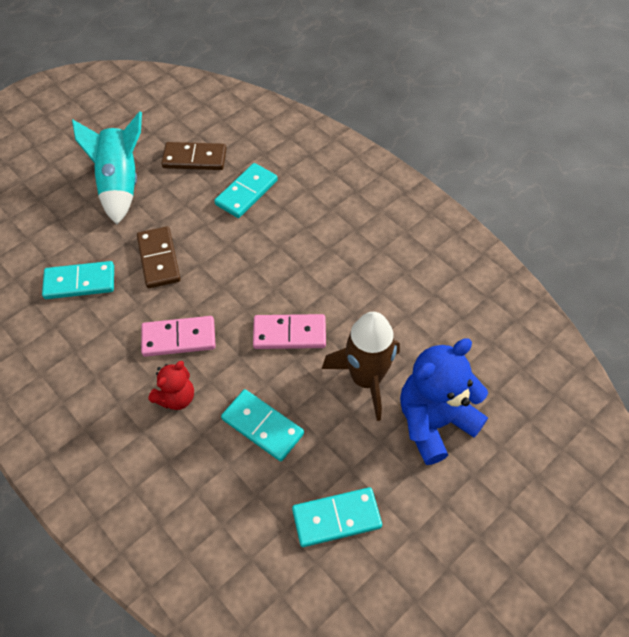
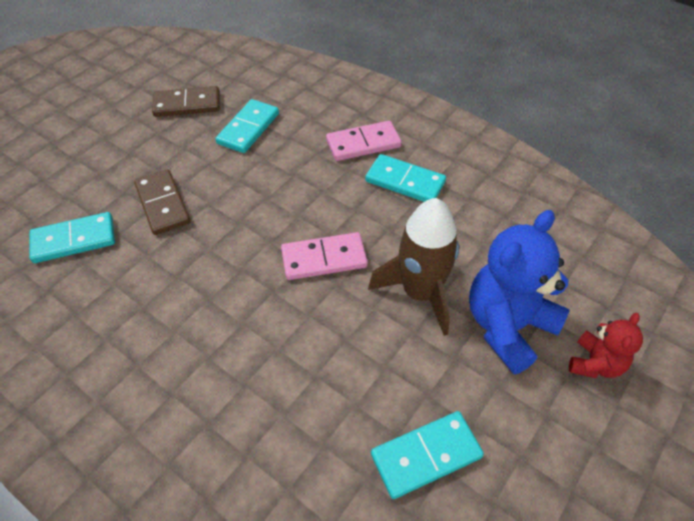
camera: 10 degrees left, 5 degrees down
(120, 184) = (109, 137): turquoise rocket -> none
(176, 397) = (206, 347): red teddy bear -> red teddy bear (595, 363)
(179, 338) = (198, 282): pink domino -> pink domino (363, 144)
(262, 426) = (314, 363): turquoise domino -> turquoise domino (405, 181)

